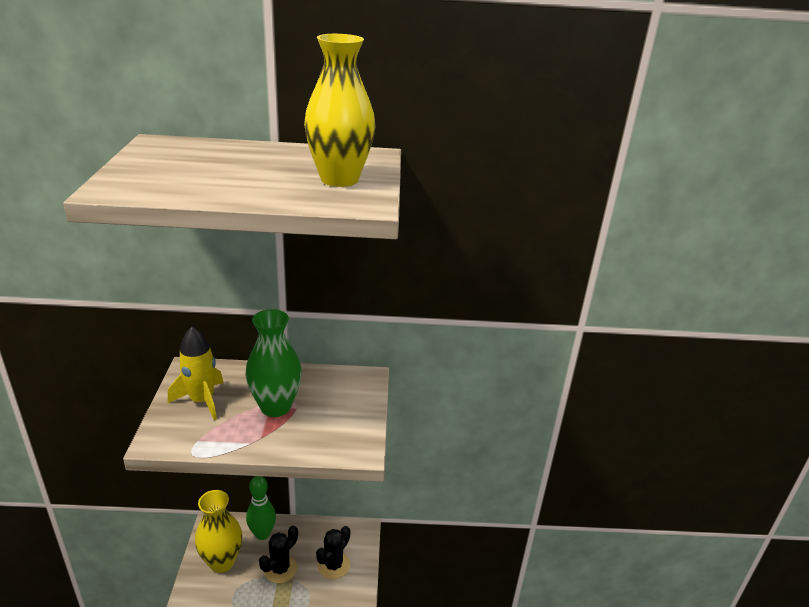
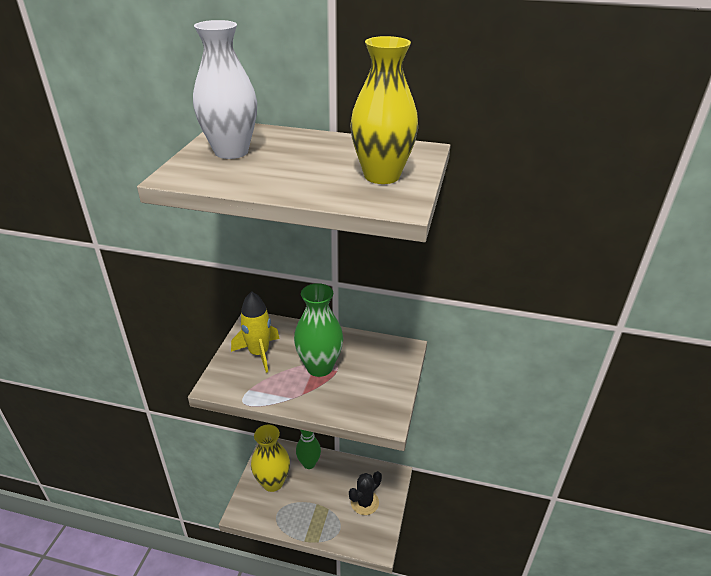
camera: 15 degrees right, 5 degrees up
(166, 164) = (231, 152): none -> white vase
(280, 569) = (319, 497): black cactus -> none

